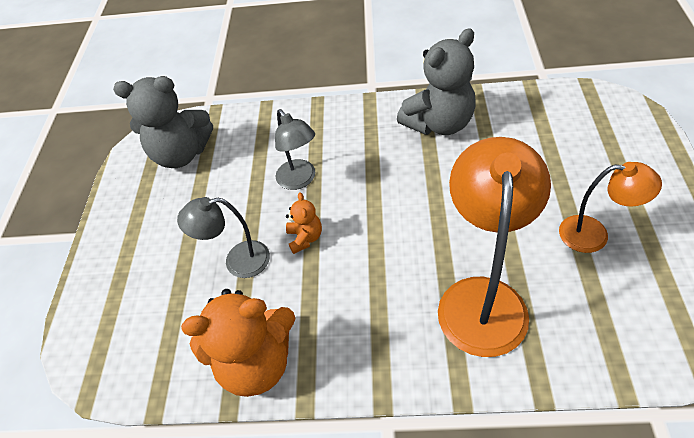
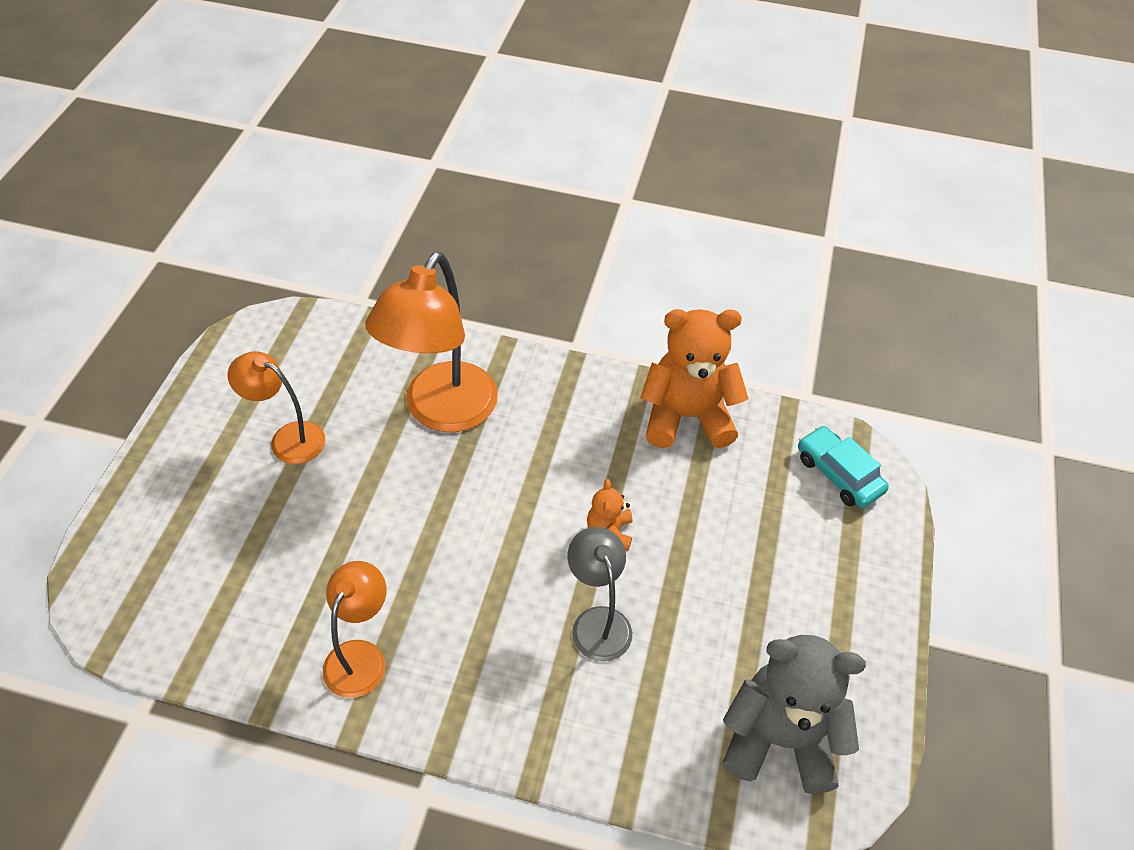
camera: 175 degrees left, 0 degrees up
(116, 344) = (838, 474): none -> turquoise car
(237, 261) = (698, 527): grey lamp -> none
(439, 123) = (360, 656): grey teddy bear -> orange lamp

